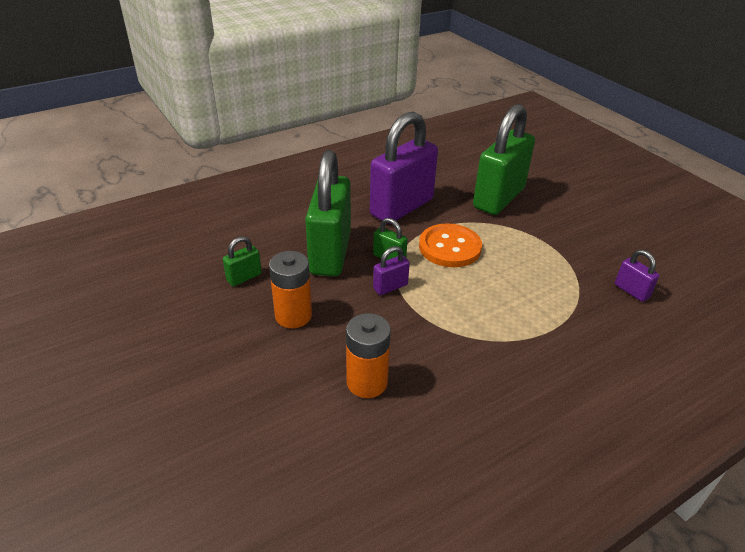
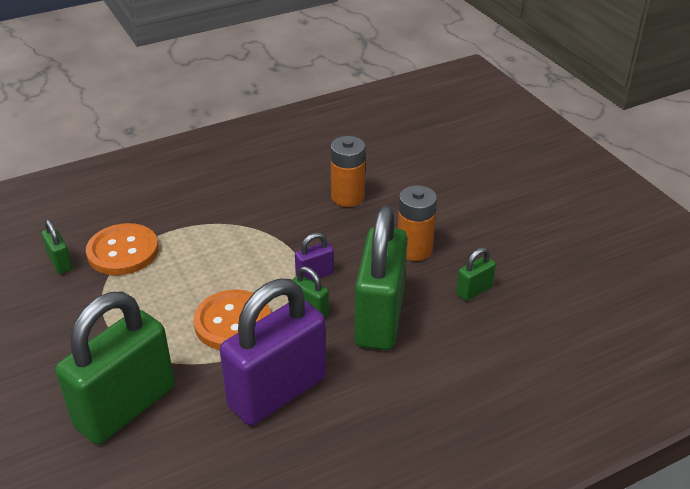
camera: 175 degrees left, 0 degrees up
(582, 304) = (123, 251): none -> orange button
(631, 291) = (60, 263): purple padlock -> green padlock

